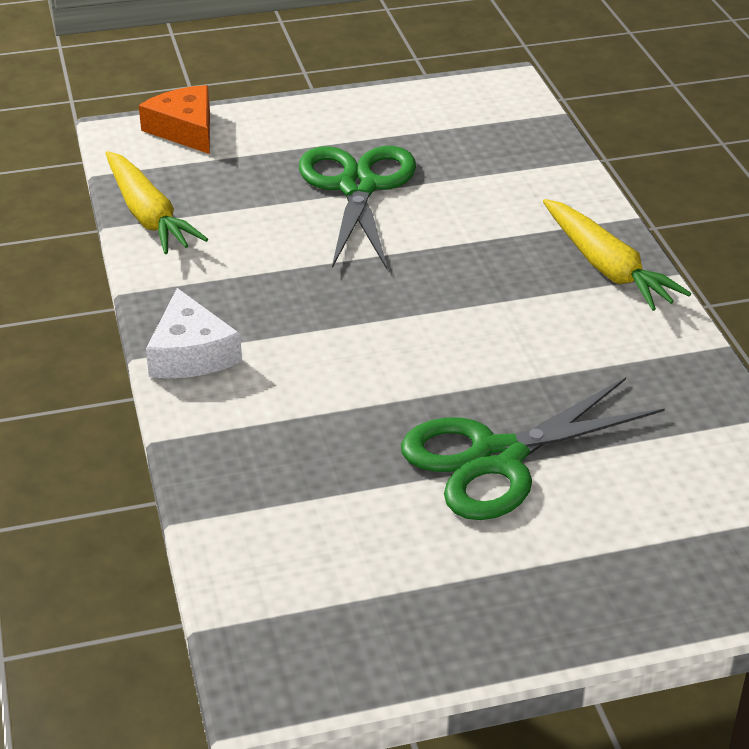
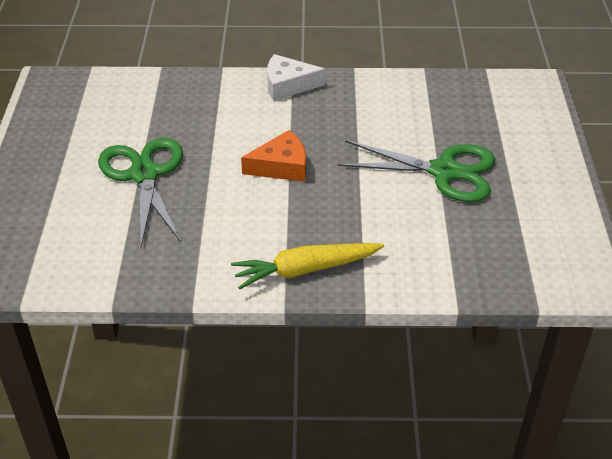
camera: 105 degrees right, 5 degrees up
(148, 215) = (432, 84): yellow carrot -> none
(185, 129) = (538, 108): orange cheese -> orange cheese (281, 166)

